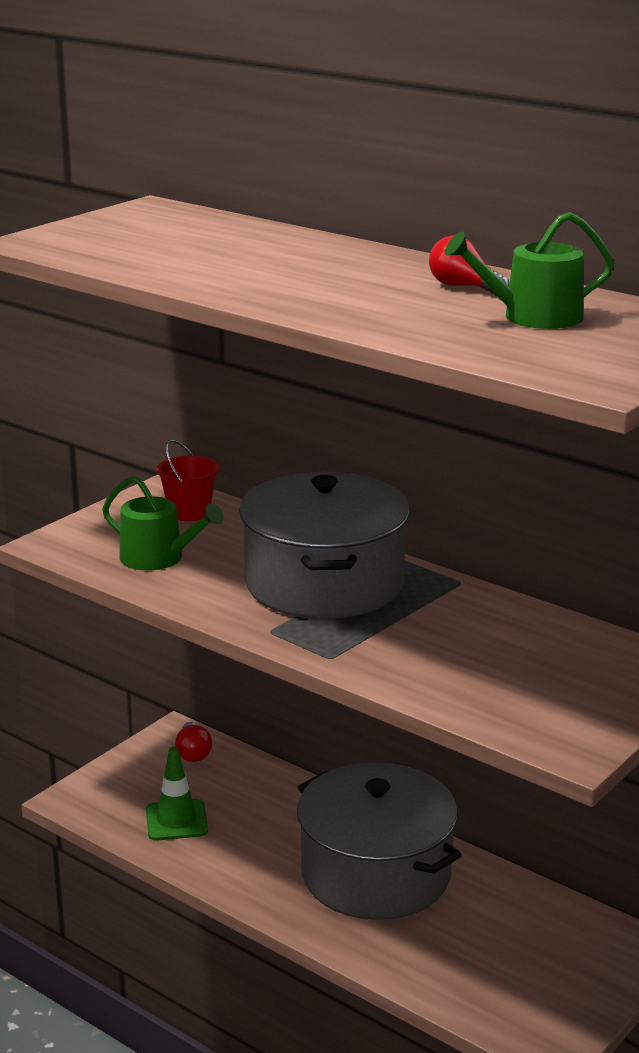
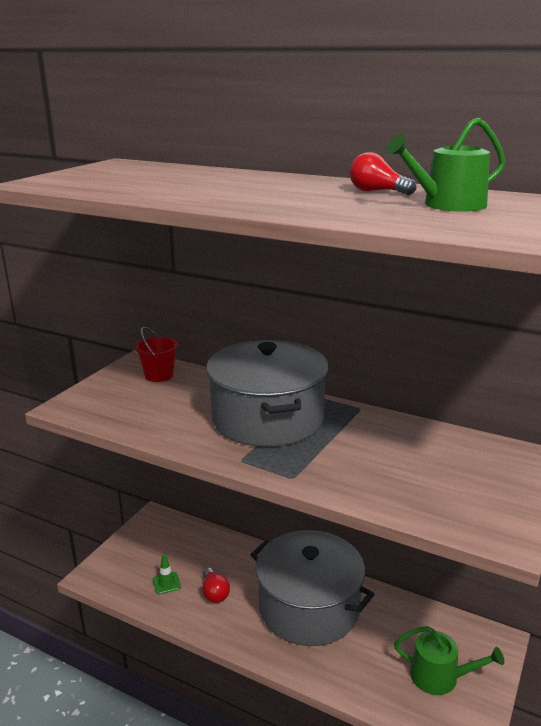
camera: 10 degrees left, 0 degrees up
(158, 558) = (145, 410): green watering can -> green watering can (440, 677)
(176, 820) = (166, 583): green traffic cone -> green traffic cone, size x0.63
(193, 753) = (168, 530): red light bulb -> red light bulb (214, 593)

